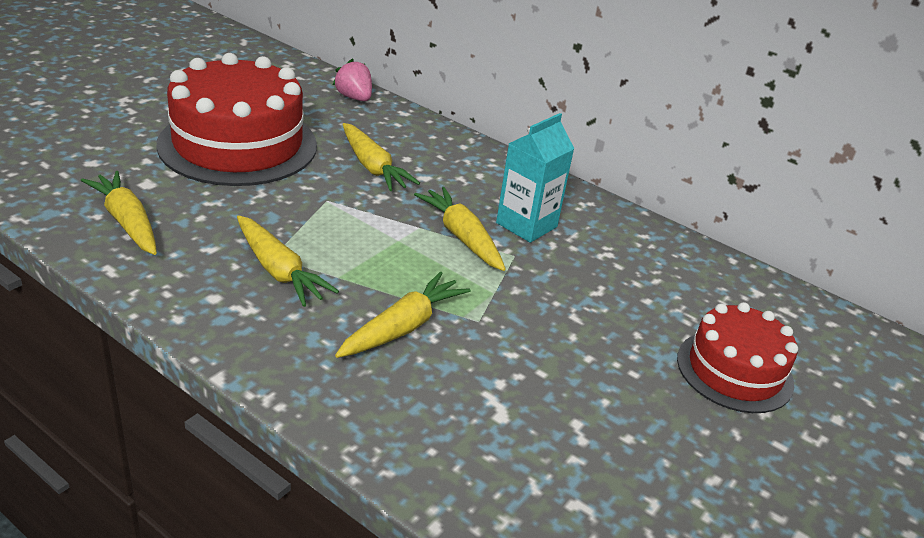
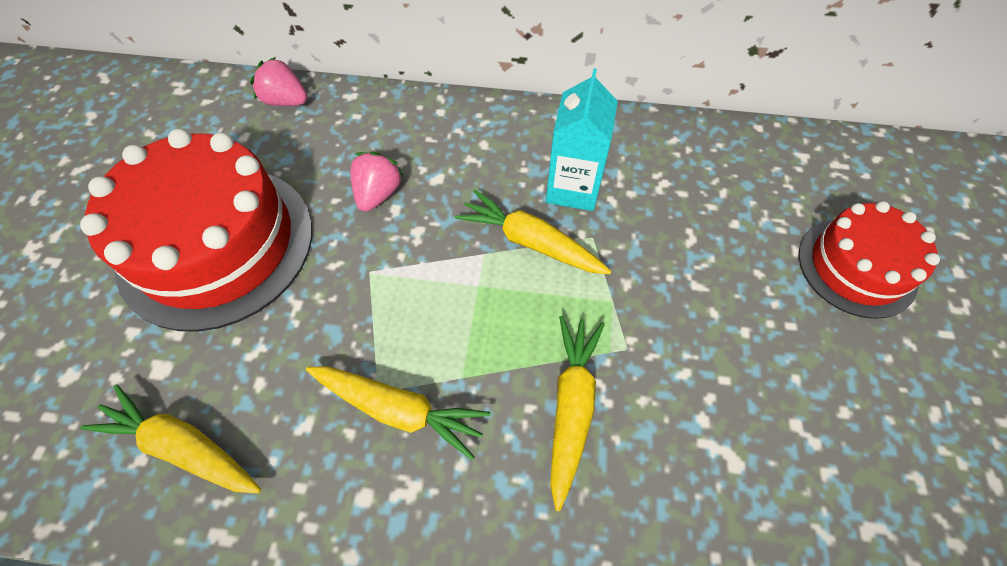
camera: 25 degrees left, 25 degrees up
(372, 167) = (378, 194): yellow carrot -> pink strawberry

